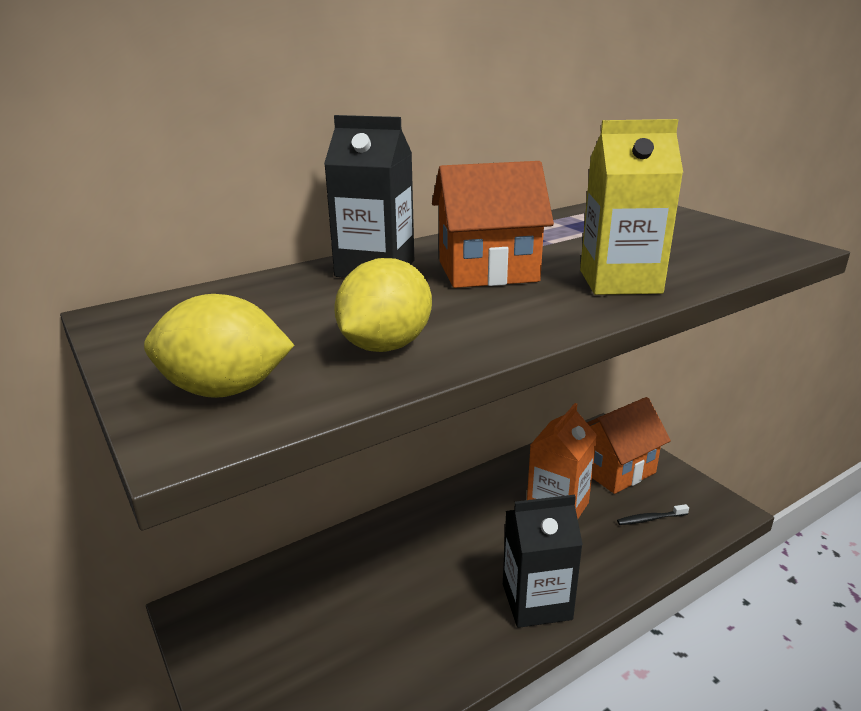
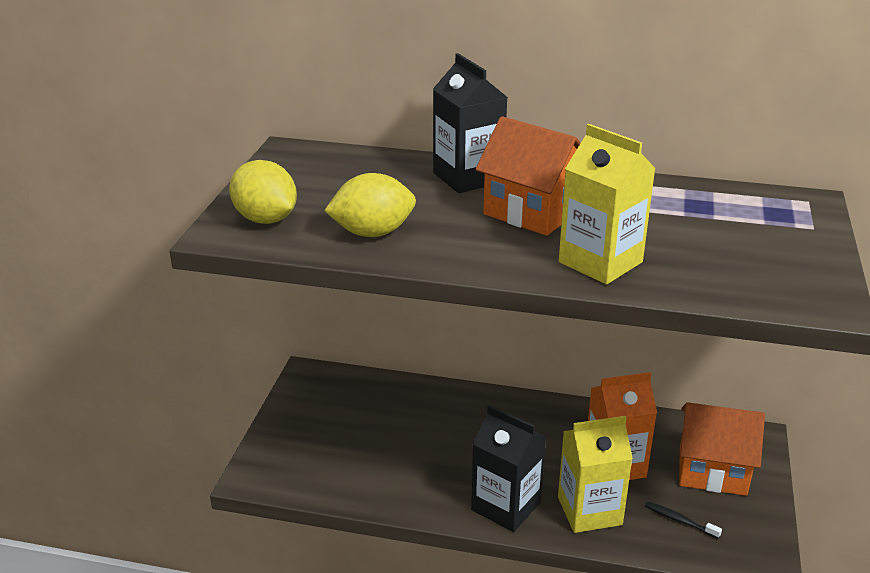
camera: 45 degrees right, 5 degrees up
(593, 556) = (589, 511): none -> yellow carton

